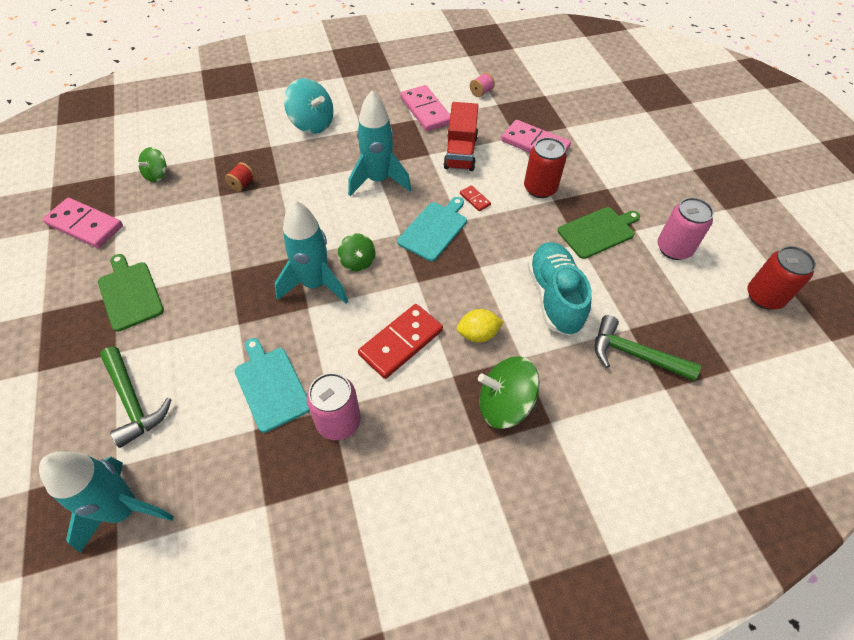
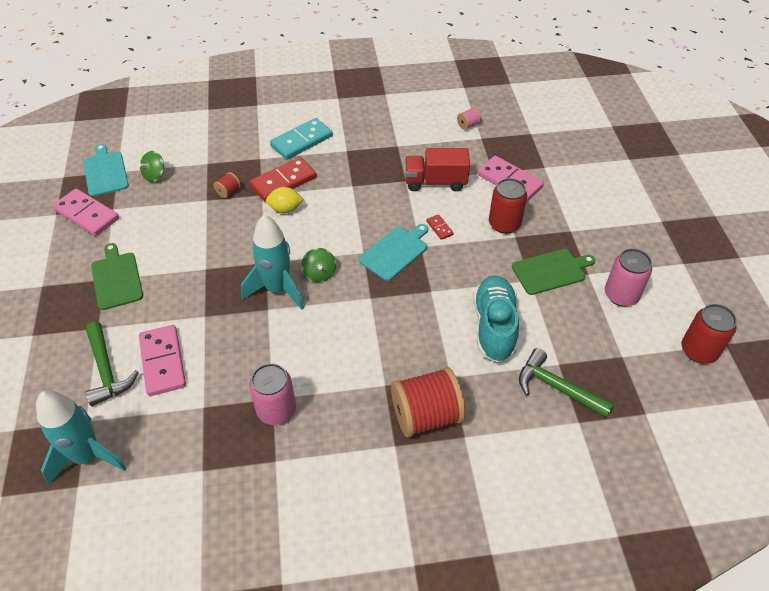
camera: 10 degrees right, 5 degrees down
(271, 385) = (224, 372): turquoise cutting board -> turquoise cutting board (105, 172)
(312, 124) = (301, 141): turquoise spinning top -> turquoise domino
(378, 180) = (353, 201): turquoise rocket -> none
(401, 342) = (344, 350): red domino -> red domino (283, 181)
(425, 111) = (411, 138): pink domino -> pink domino (162, 362)
(460, 152) = (435, 182): red truck -> red truck turned 75 degrees clockwise
(478, 334) = (415, 351): yellow lemon -> yellow lemon (285, 209)
(504, 404) = (426, 416): green spinning top -> red spool

